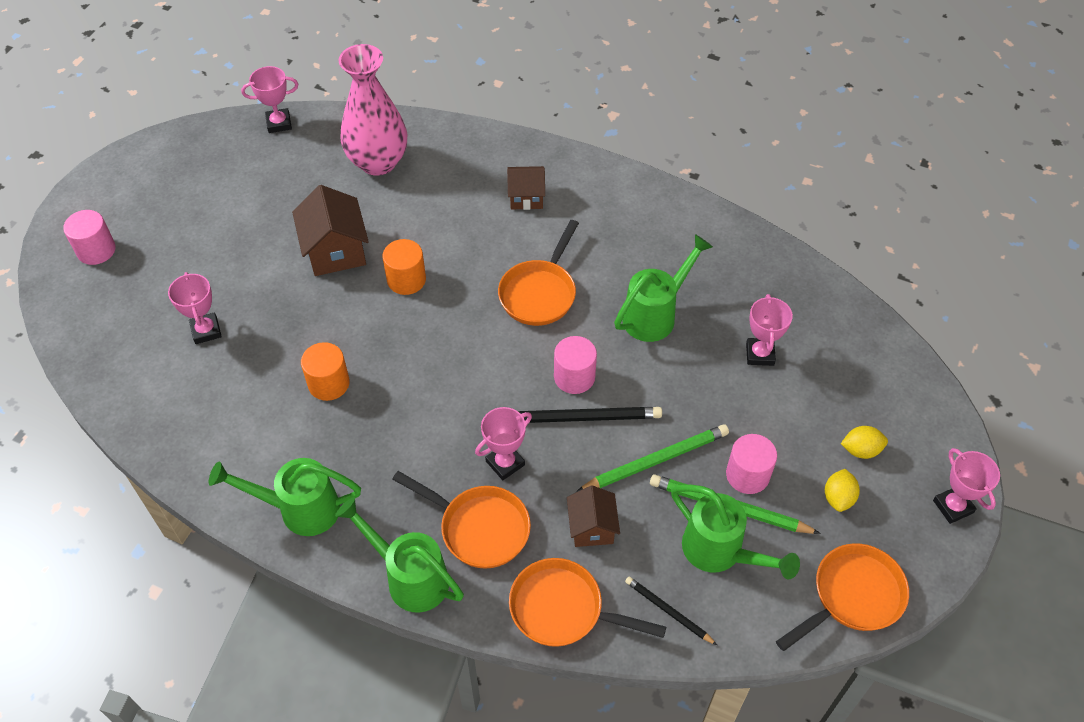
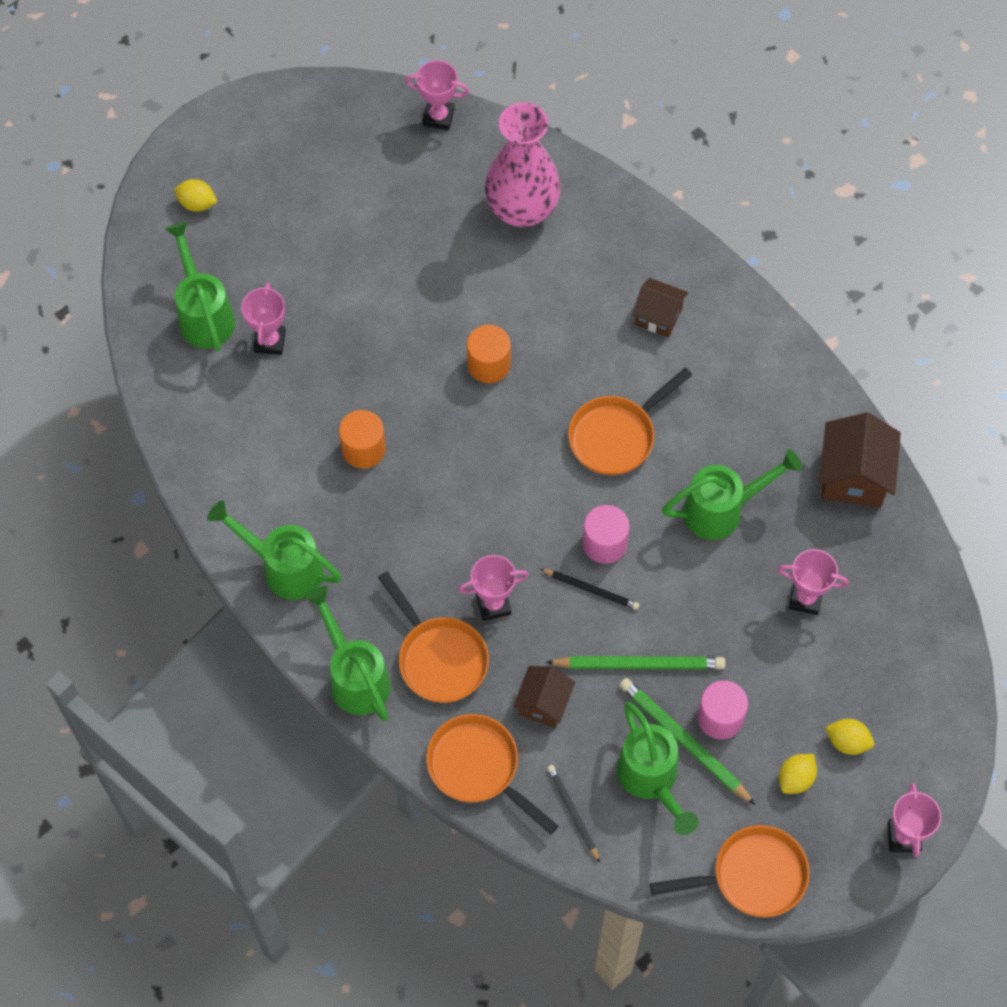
camera: 25 degrees right, 10 degrees up
(96, 250) = (197, 203): pink cylinder -> yellow lemon
(137, 331) = (204, 315): none -> green watering can
(335, 251) = (432, 301): brown house -> brown house (853, 476)
(583, 417) = (591, 589): black pencil -> black pencil, size x0.60
(760, 354) = (805, 598): pink trophy -> pink trophy turned 75 degrees clockwise

